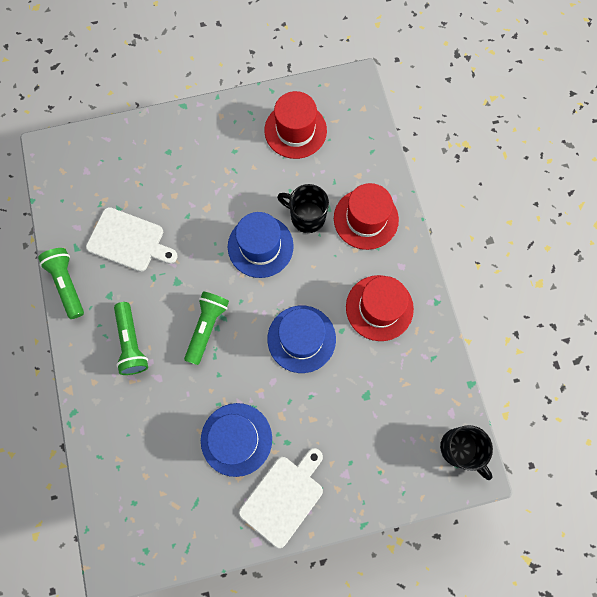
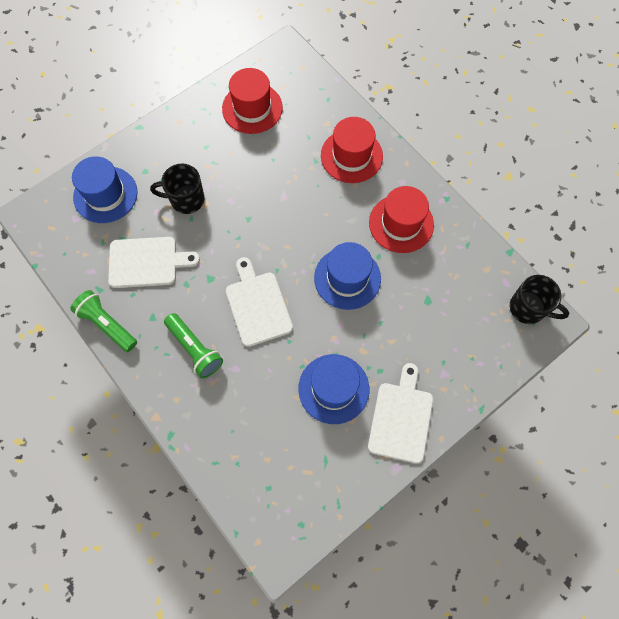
camera: 25 degrees left, 5 degrees down
(207, 327) = (257, 305): green flashlight -> white cutting board
(260, 246) = (271, 216): blue hat -> blue hat (105, 195)
(306, 217) = (299, 175): black mug -> black mug (186, 199)

